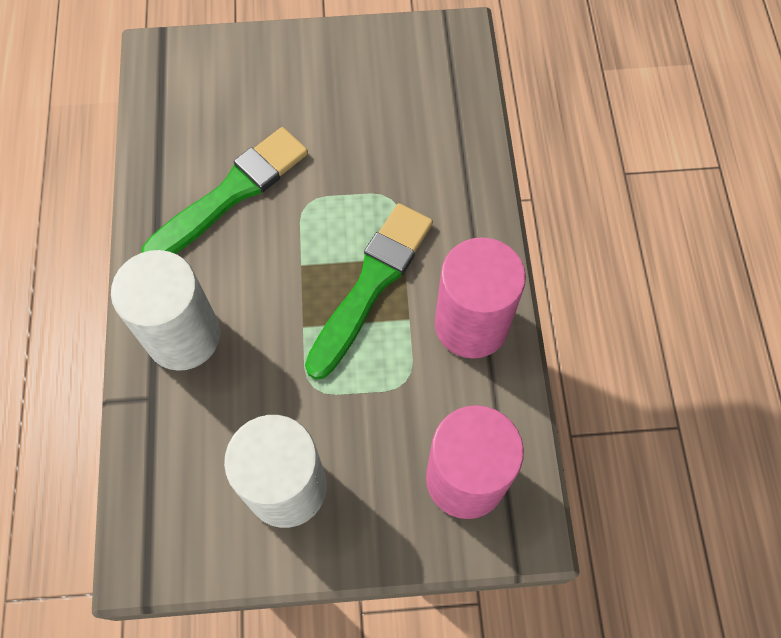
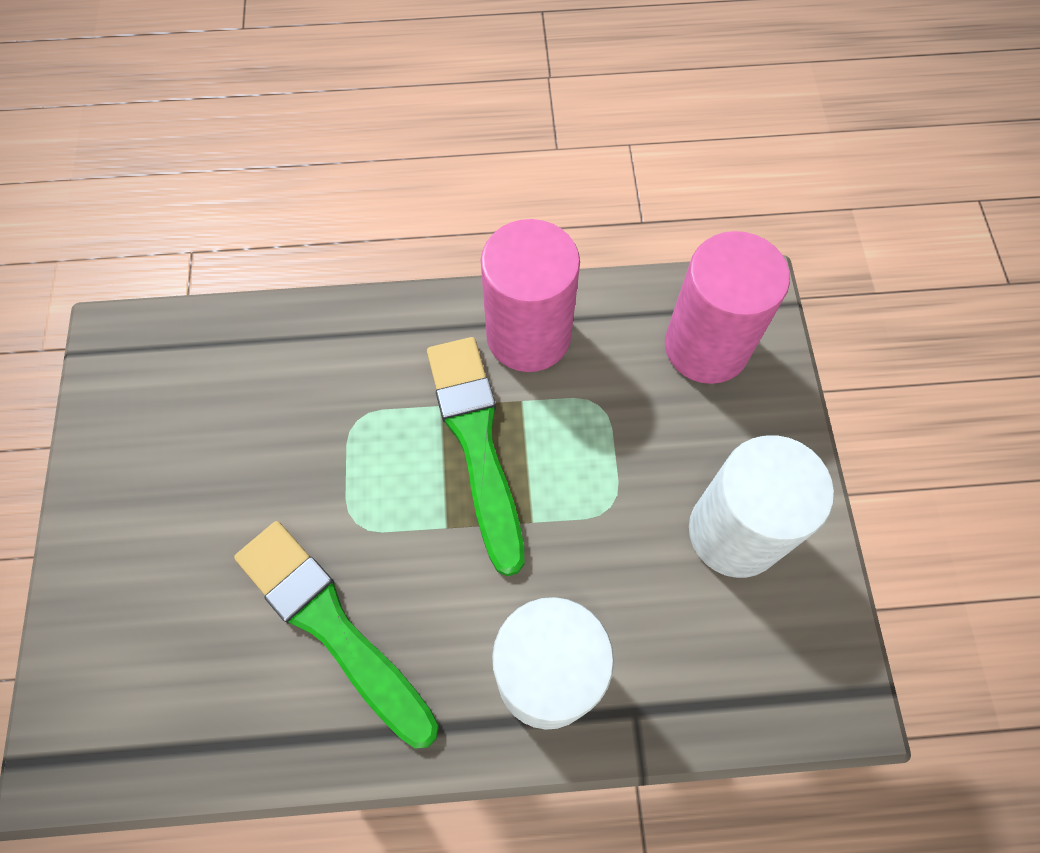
camera: 90 degrees left, 0 degrees up
(371, 284) = (476, 442): green brush -> green brush turned 45 degrees clockwise

